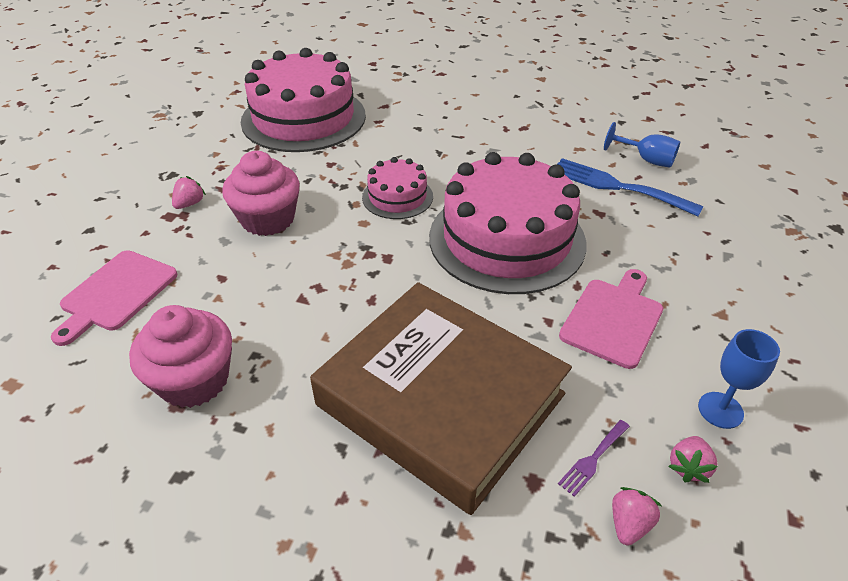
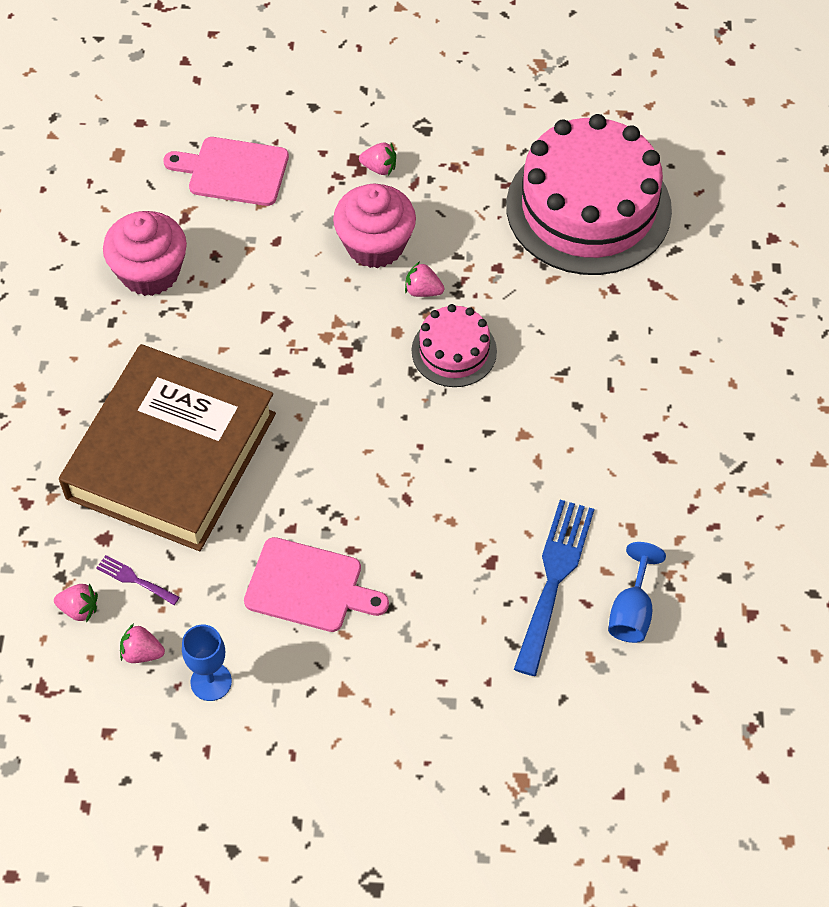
camera: 75 degrees right, 15 degrees up
(330, 202) = (423, 291): none -> pink strawberry
(507, 239) = (409, 473): pink cake -> none

